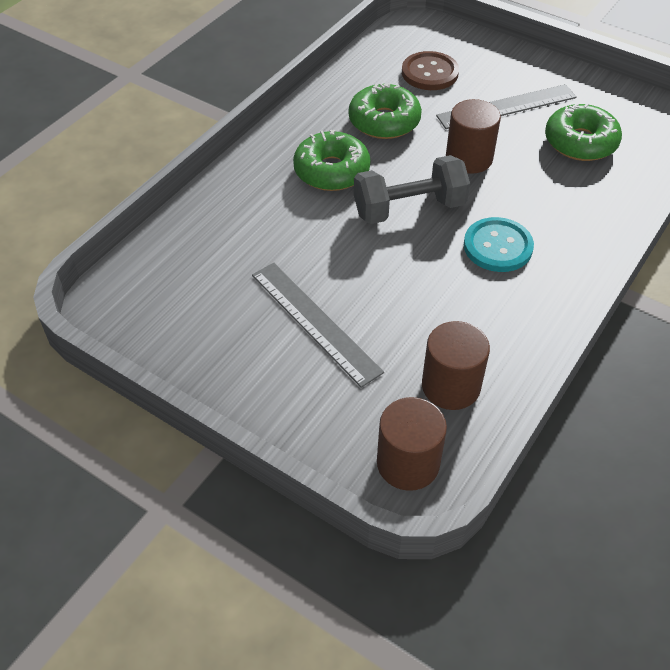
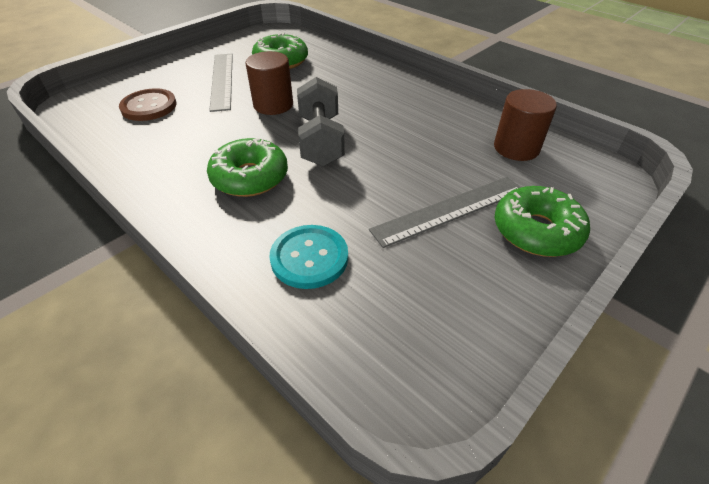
camera: 80 degrees left, 5 degrees down
(384, 121) = (198, 138): green donut -> green donut (536, 231)
(408, 463) = (594, 177): brown cylinder -> none
(497, 246) = (377, 108): turquoise button -> turquoise button (309, 258)

